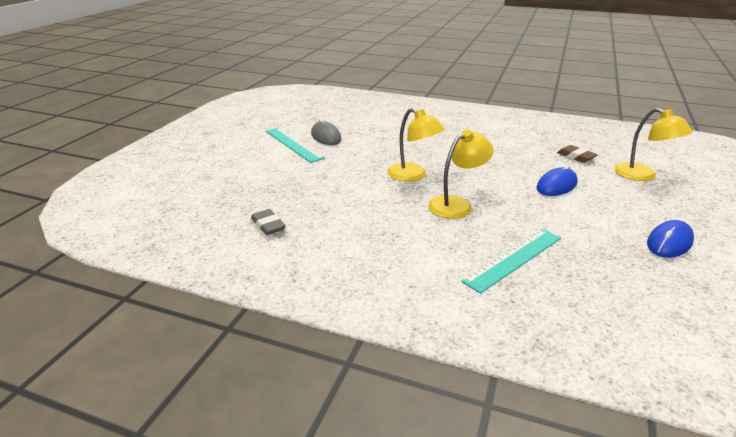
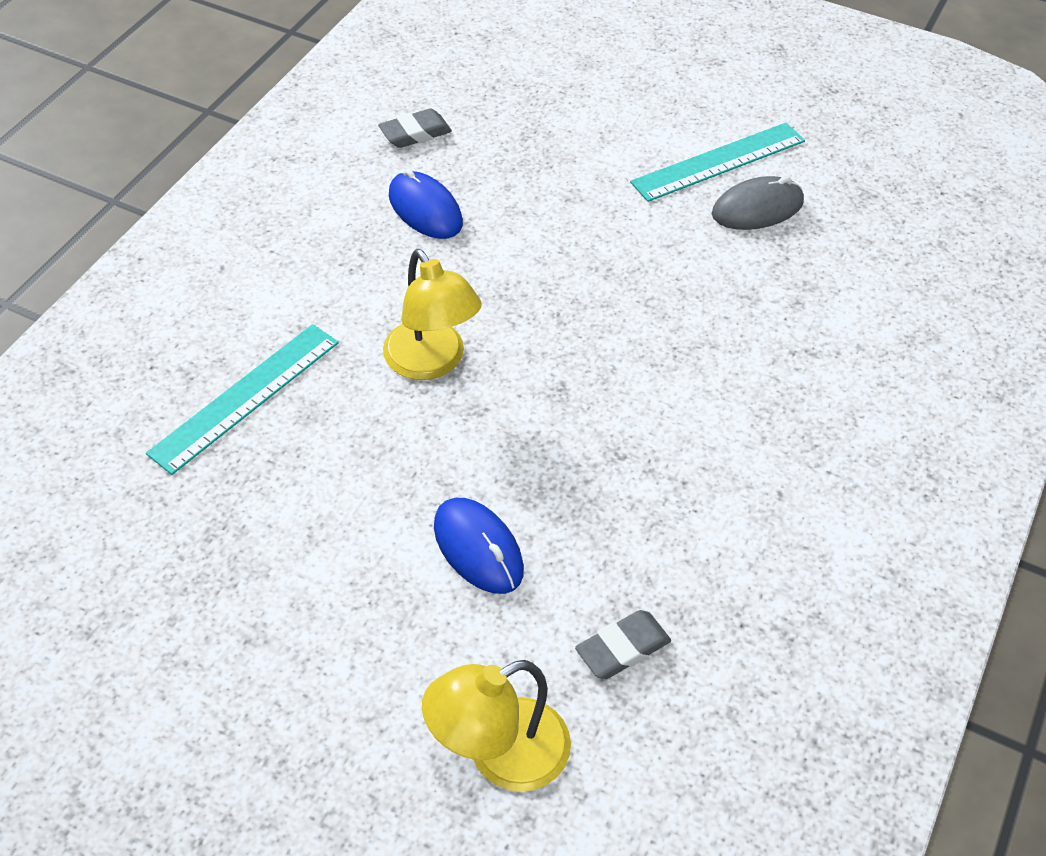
camera: 95 degrees right, 20 degrees up
(413, 175) = (557, 320): yellow lamp -> none
(514, 259) = (245, 396): turquoise ruler -> turquoise ruler turned 75 degrees clockwise
(576, 157) = (622, 648): brown eraser -> grey eraser
(669, 242) = (221, 650): blue mouse -> blue mouse (425, 209)

